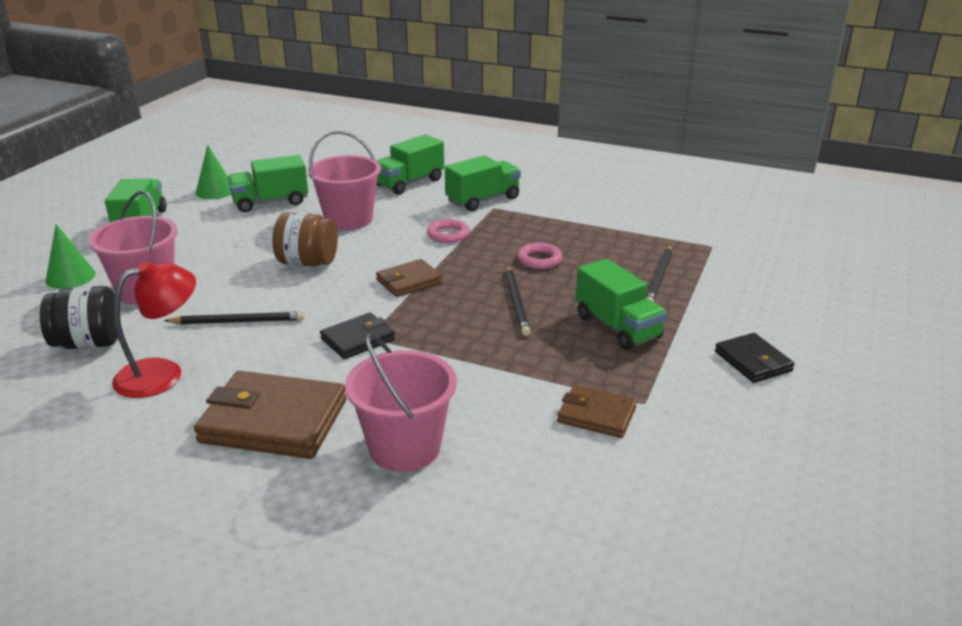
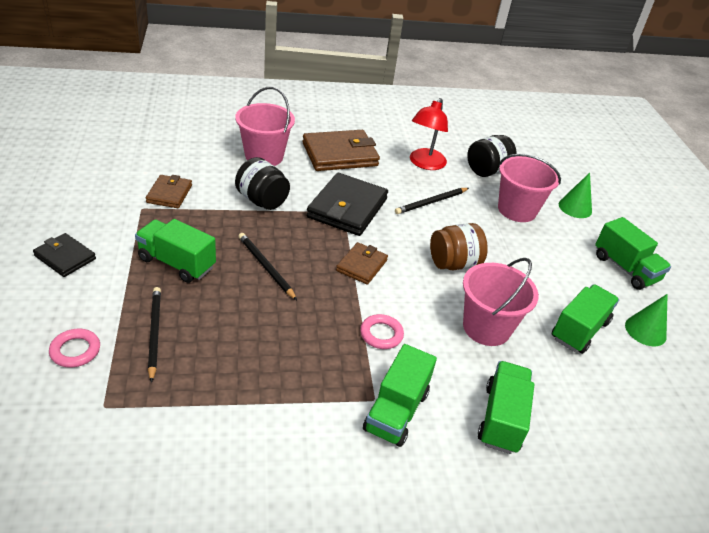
camera: 145 degrees right, 10 degrees up
(358, 339) = (347, 208): black wallet -> black wallet, size x1.78
(465, 375) = (262, 200): none -> black jar
(539, 259) = (276, 324): pink ring -> pink ring (75, 351)
(596, 415) = (169, 194): brown wallet -> brown wallet turned 75 degrees counterclockwise

